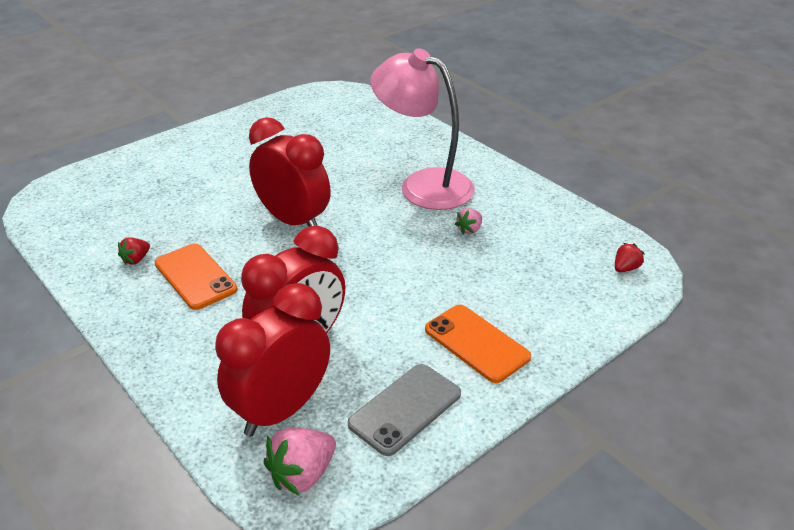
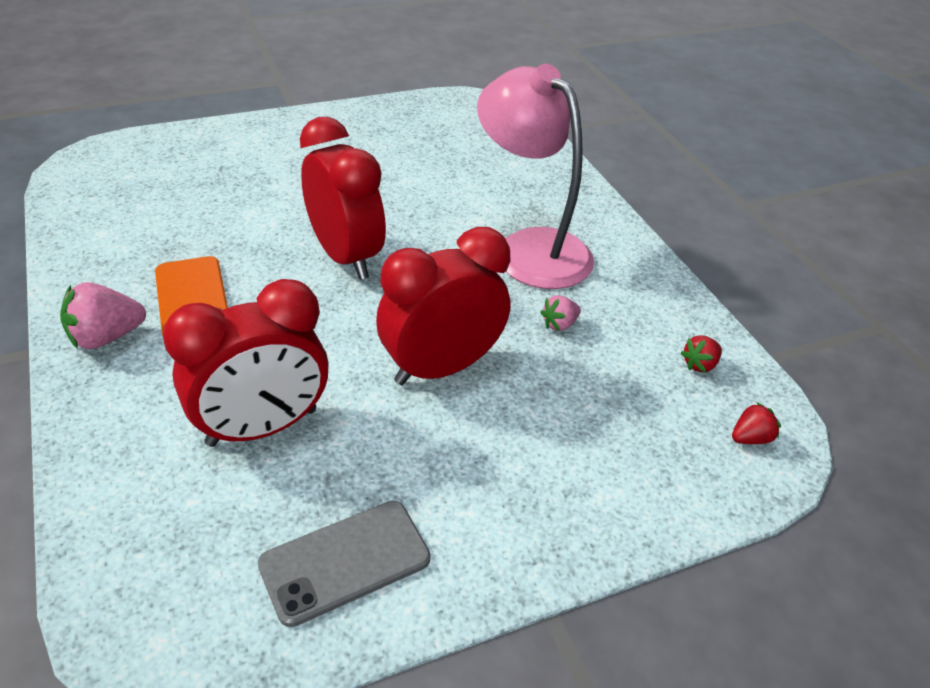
camera: 15 degrees right, 5 degrees up
(136, 259) = (140, 260): red strawberry -> red strawberry (699, 364)
(281, 410) = (190, 512): red clock -> red clock (441, 367)
(302, 474) = (164, 617): pink strawberry -> pink strawberry (106, 337)
(476, 343) = (488, 492): orange phone -> none

